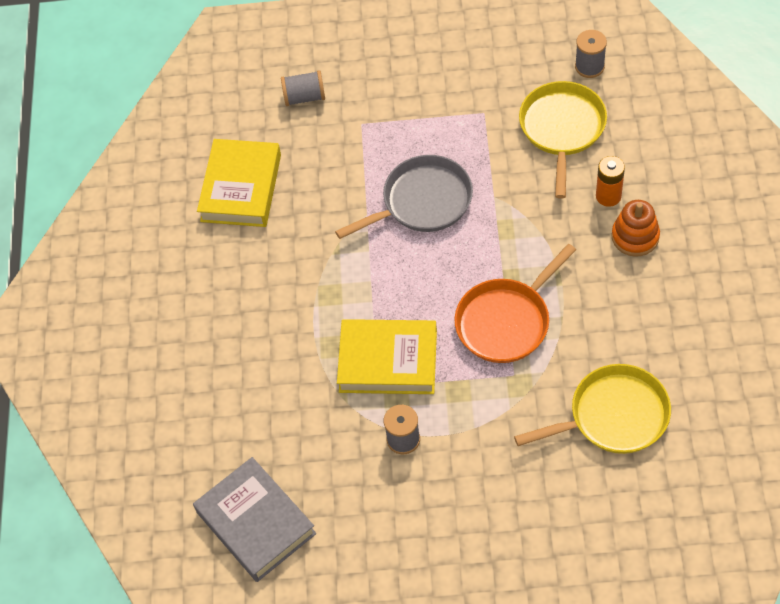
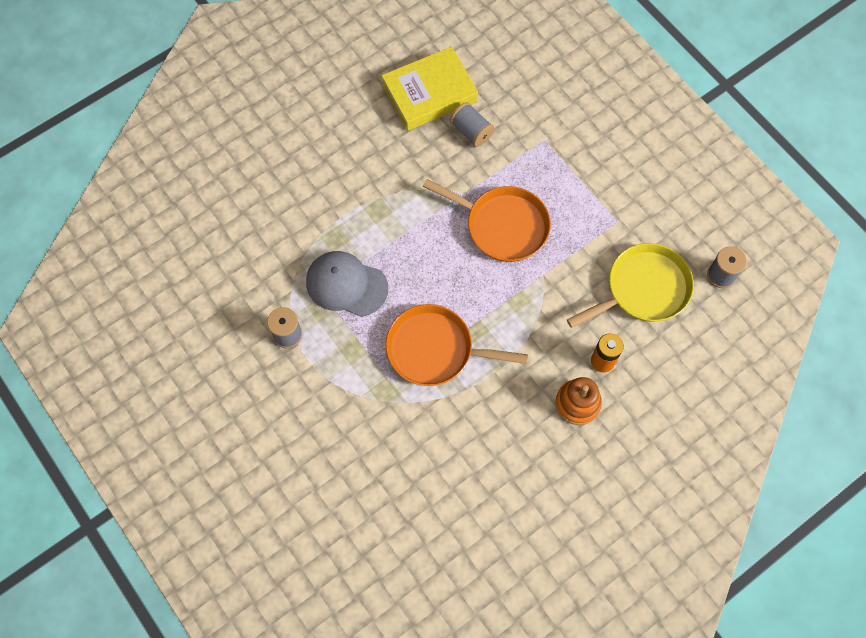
camera: 50 degrees right, 10 degrees up
(256, 523) = (162, 275): grey book -> none
(304, 97) = (540, 85): grey spool -> grey spool (471, 131)
(388, 361) = (346, 285): yellow book -> grey cap
(422, 202) = (502, 226): grey pan -> orange pan
(613, 416) = (400, 477): yellow pan -> none

